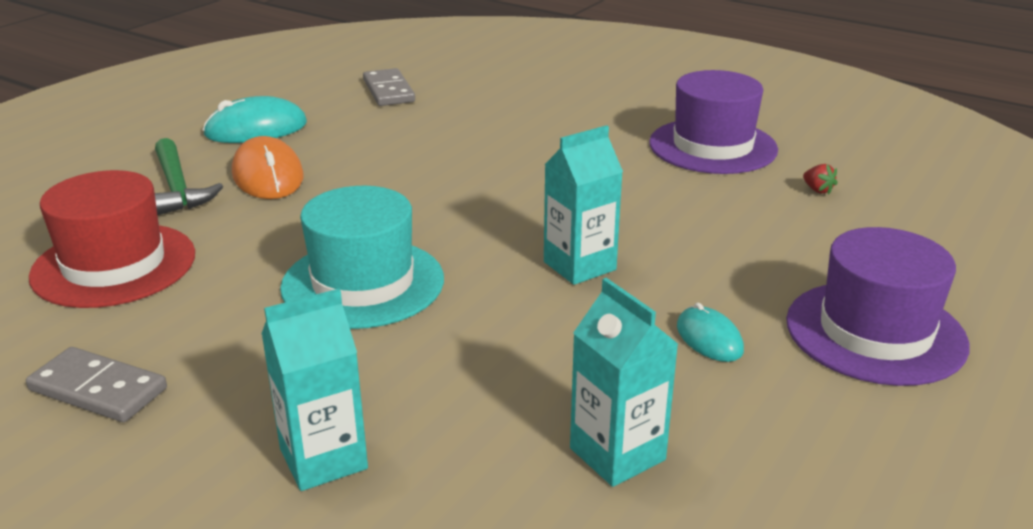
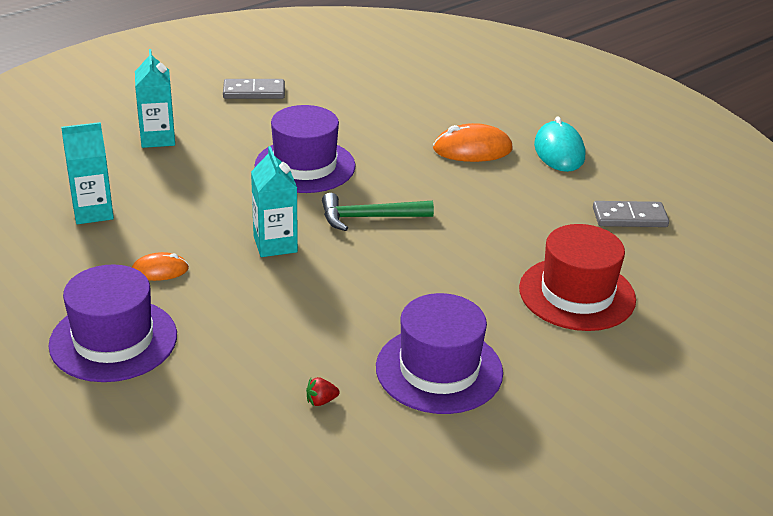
camera: 105 degrees right, 5 degrees up
(98, 389) = (254, 92): grey domino -> grey domino turned 45 degrees clockwise
(114, 265) = (373, 97): red hat -> red hat (577, 294)
(177, 188) = (466, 118): green hammer -> green hammer (369, 218)
(363, 283) = (305, 166): turquoise hat -> purple hat
(709, 338) = (160, 270): turquoise mouse -> orange mouse

